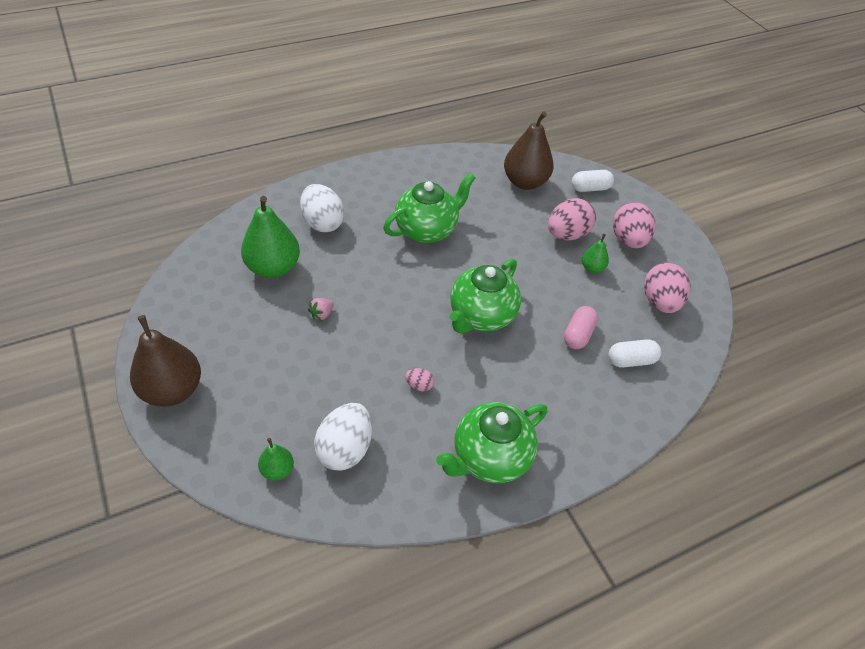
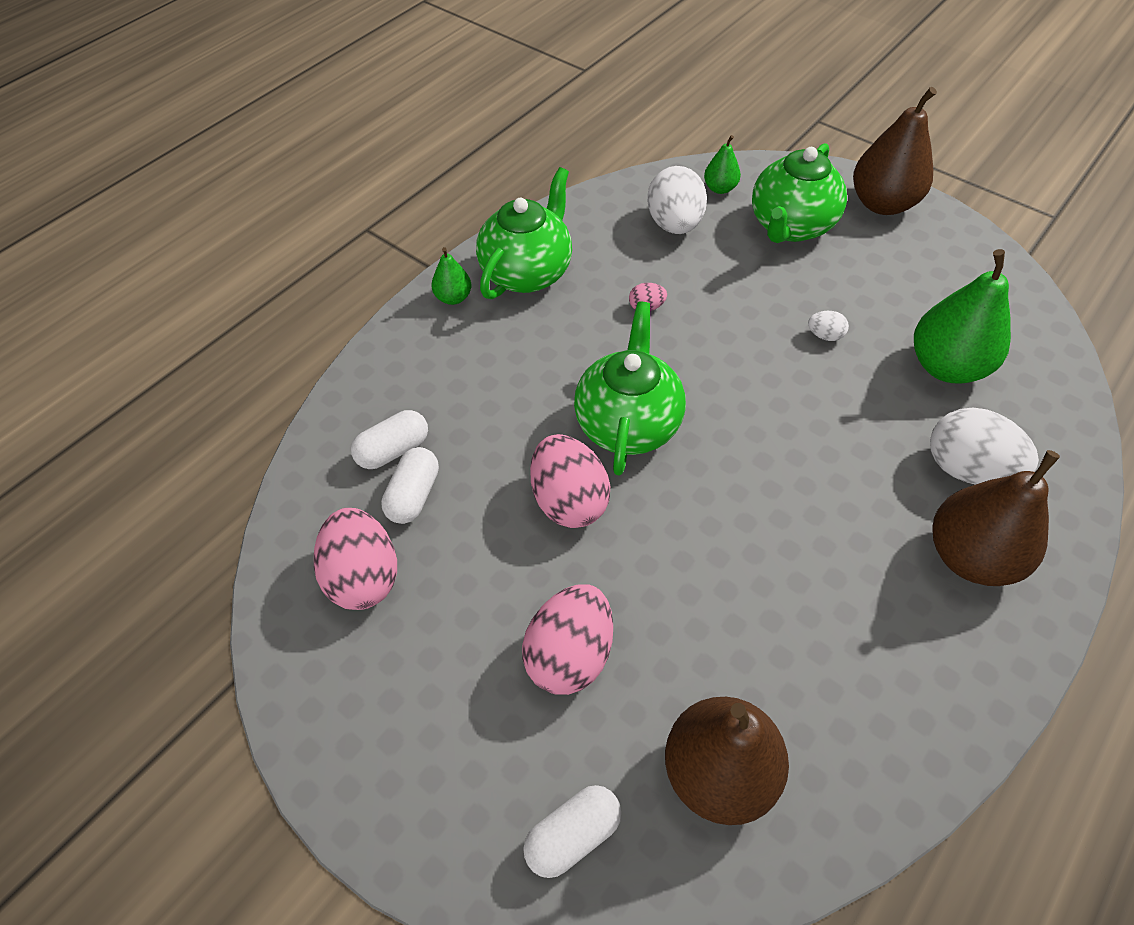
camera: 160 degrees right, 5 degrees up
(322, 314) = (824, 335): pink strawberry -> white egg
(361, 196) = (970, 556): none -> brown pear
(427, 230) = (808, 538): green teapot -> green teapot (790, 226)
(578, 335) = (480, 456): pink capsule -> none
(592, 268) = (497, 594): green pear -> green pear (453, 298)
(624, 330) = (414, 495): none -> white capsule
(628, 240) = (448, 702): pink egg -> pink egg (569, 500)

